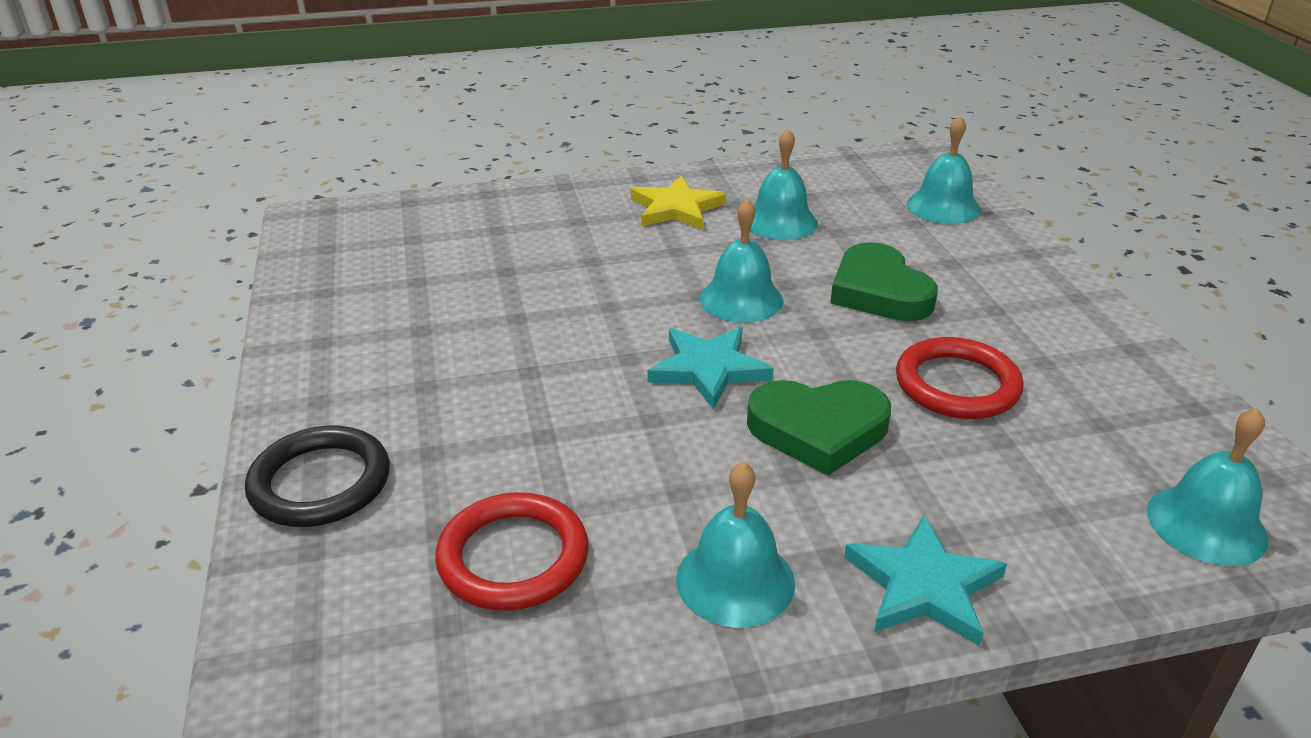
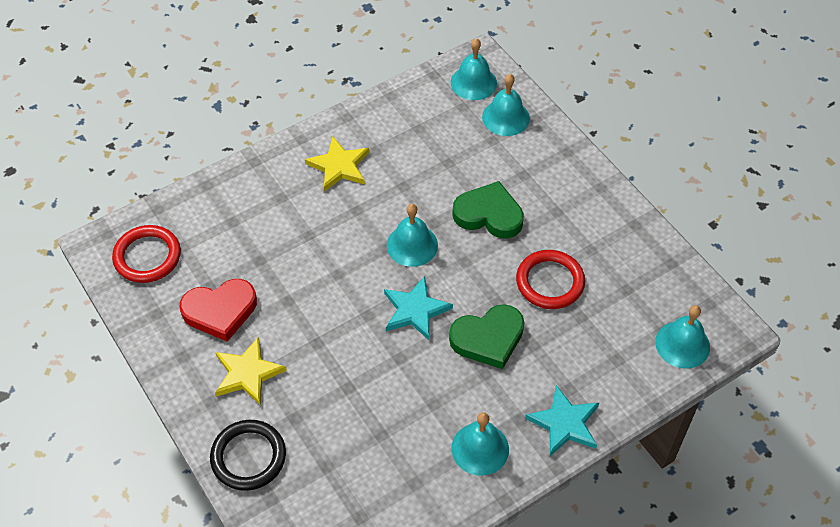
camera: 20 degrees left, 20 degrees up
(399, 381) = (248, 373): none -> yellow star
(412, 308) = (220, 311): none -> red heart
(513, 557) = (371, 470): red ring -> red ring (147, 256)
(780, 221) = (410, 162): turquoise bell -> turquoise bell (473, 82)
(879, 291) = (489, 214): green heart -> green heart turned 150 degrees clockwise

